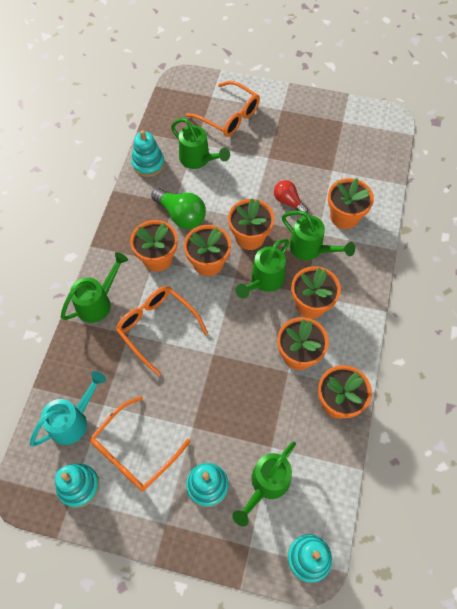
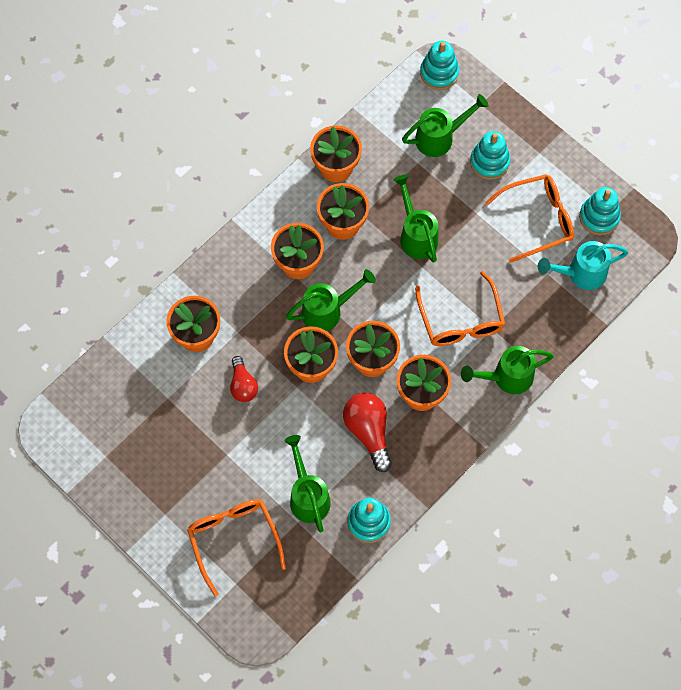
camera: 150 degrees left, 5 degrees up
(181, 215) = (368, 432): green light bulb -> red light bulb
(310, 249) = (258, 319): green watering can -> green watering can (416, 235)

